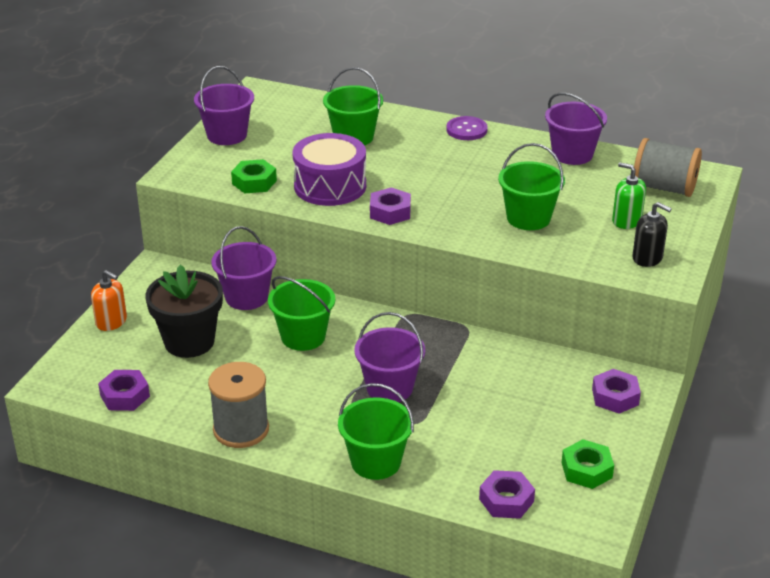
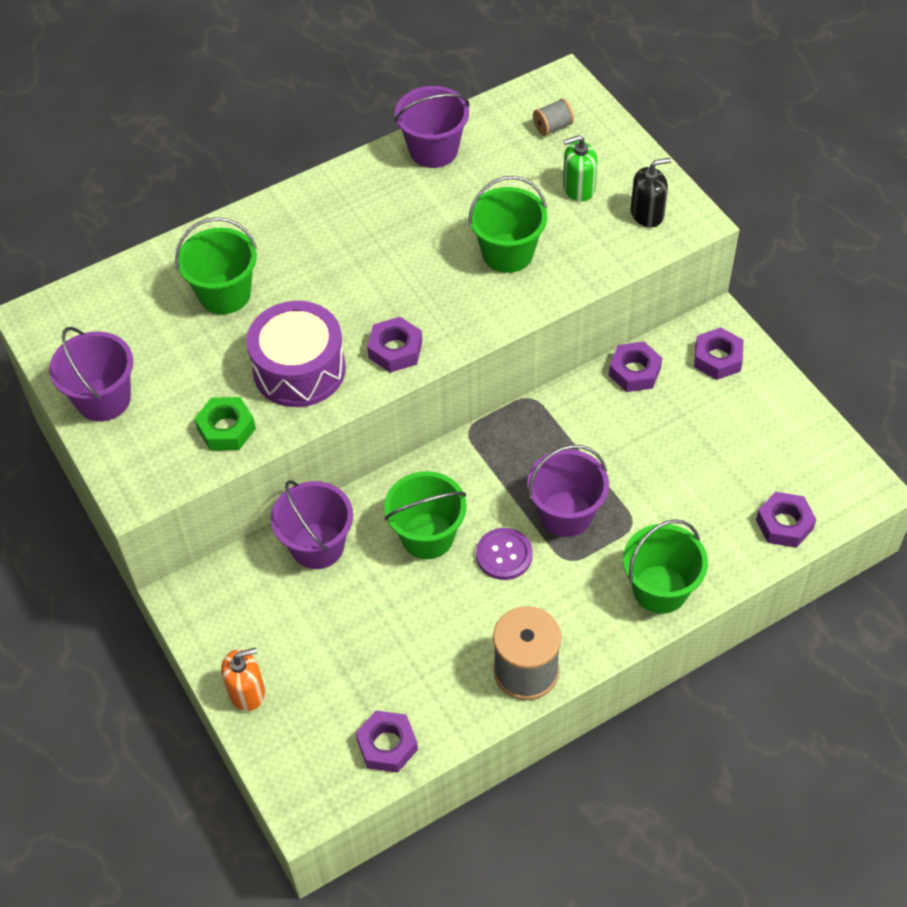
camera: 50 degrees left, 20 degrees up
(189, 342) = (347, 639): black flower pot -> none
(466, 130) = (307, 197): purple button -> purple button (504, 555)
(550, 363) = (634, 371): none -> purple nut
(586, 470) = (791, 442): green nut -> none
(664, 188) = (553, 127): grey spool -> grey spool, size x0.49

